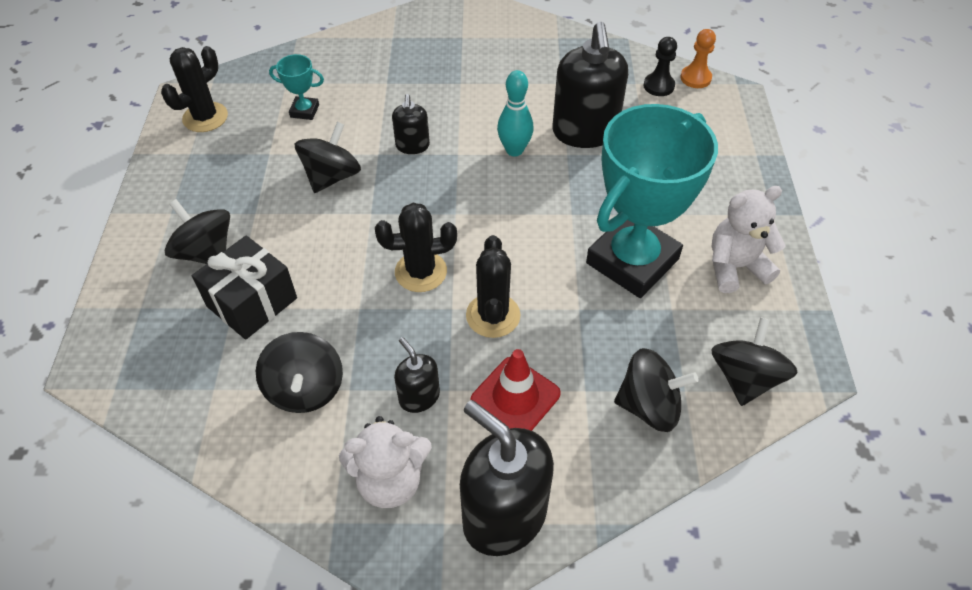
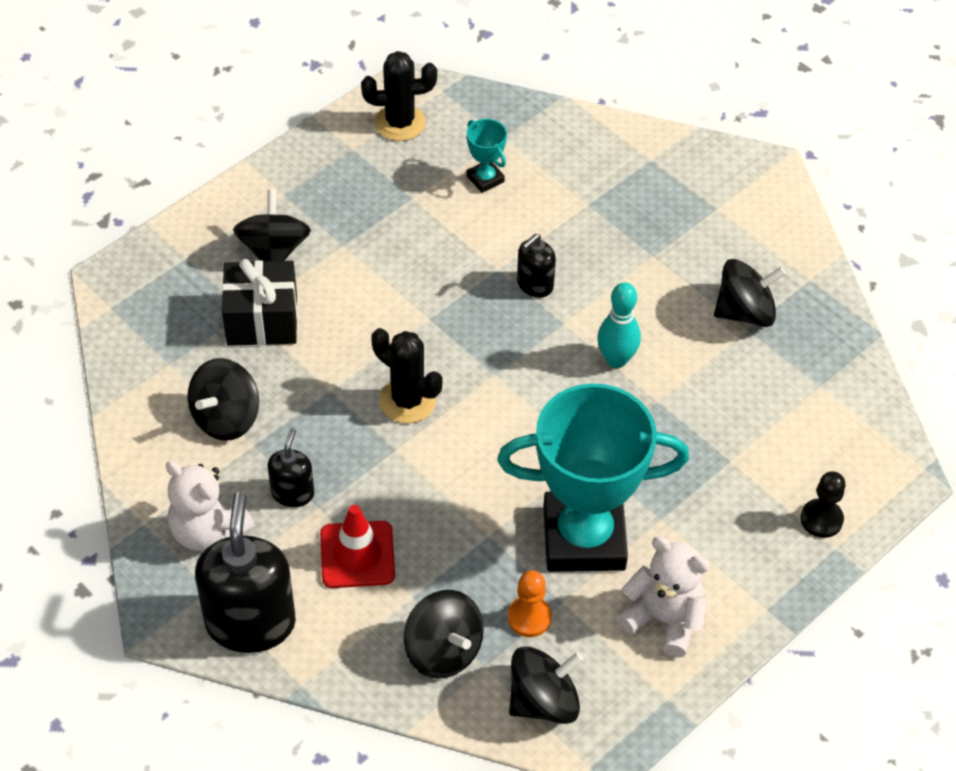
camera: 45 degrees right, 0 degrees up
(332, 176) = (436, 260): black spinning top -> black spinning top (745, 312)
(493, 315) = (417, 482): black cactus -> none
(585, 132) = (702, 394): black soap dispenser -> none
(658, 86) = (839, 407): black pawn -> black pawn (821, 519)
(695, 78) = (889, 429): orange pawn -> orange pawn (529, 617)

